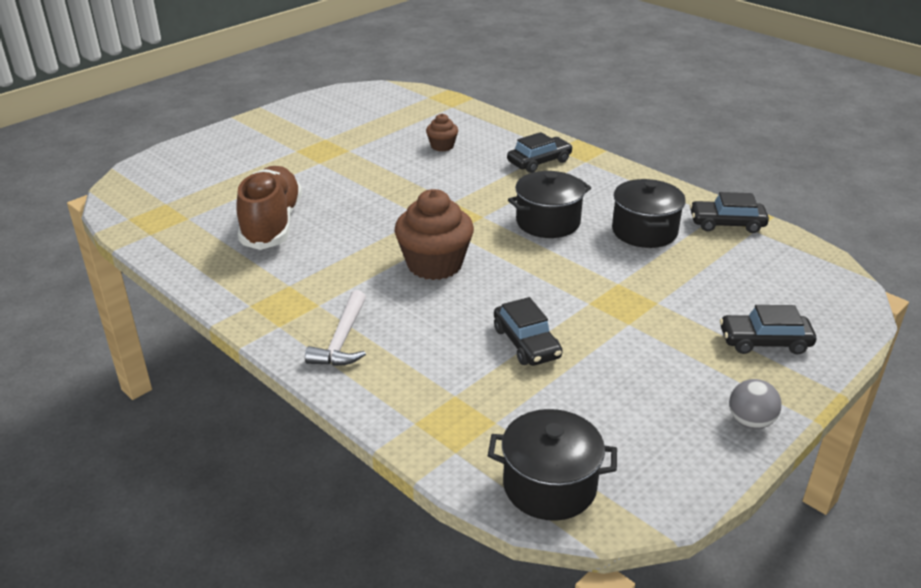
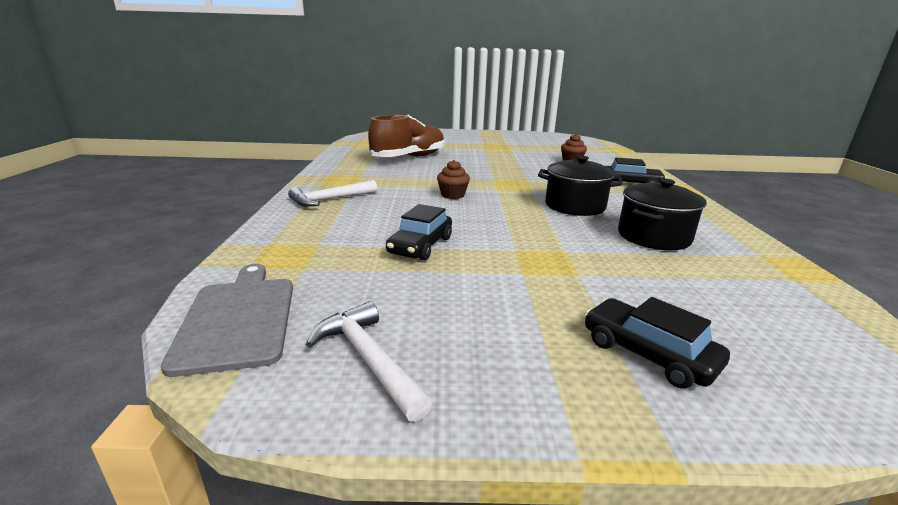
camera: 45 degrees right, 10 degrees down
(434, 264) = (452, 195): brown cupcake -> brown cupcake, size x0.51
(549, 486) = (239, 318): black pot -> grey cutting board
(666, 447) = (368, 359): none -> white hammer
(726, 224) = (762, 263): black car -> none
(750, 422) = (492, 401): grey ball -> none

